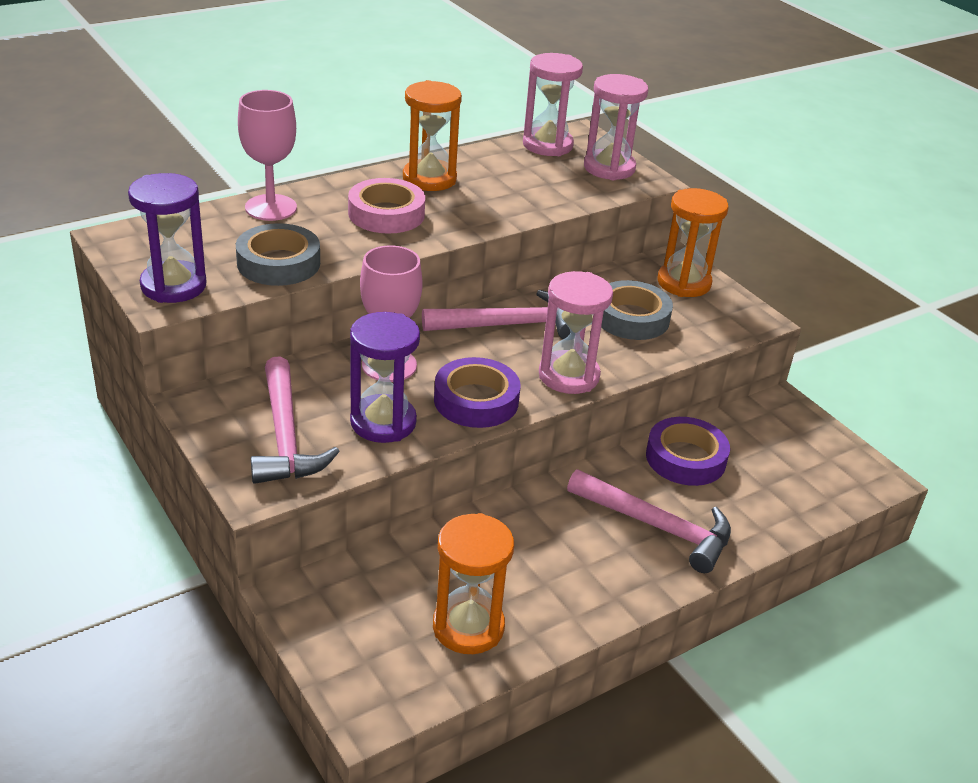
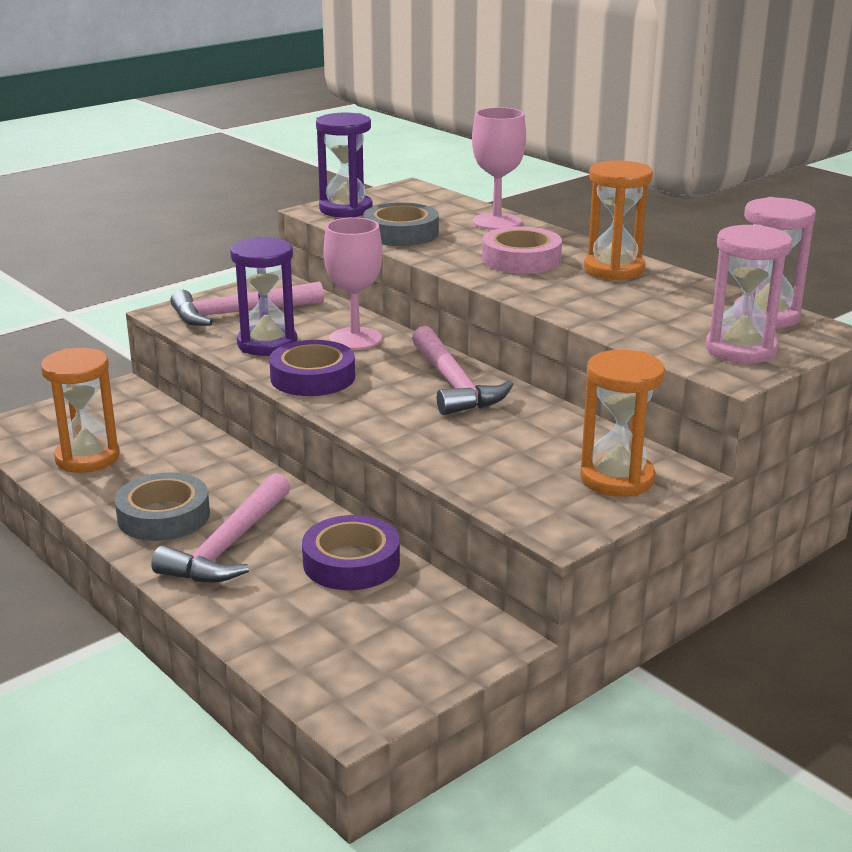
camera: 85 degrees right, 10 degrees down
(568, 376) = (372, 417): pink hourglass -> none
(631, 318) = (509, 447): grey tape -> grey tape (163, 516)

